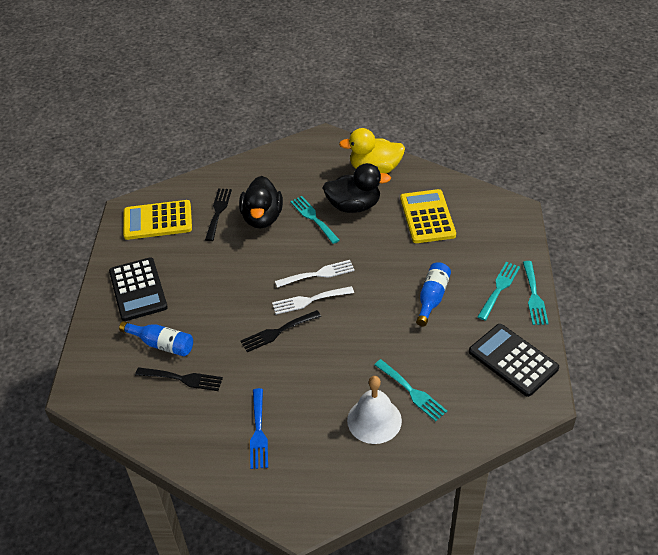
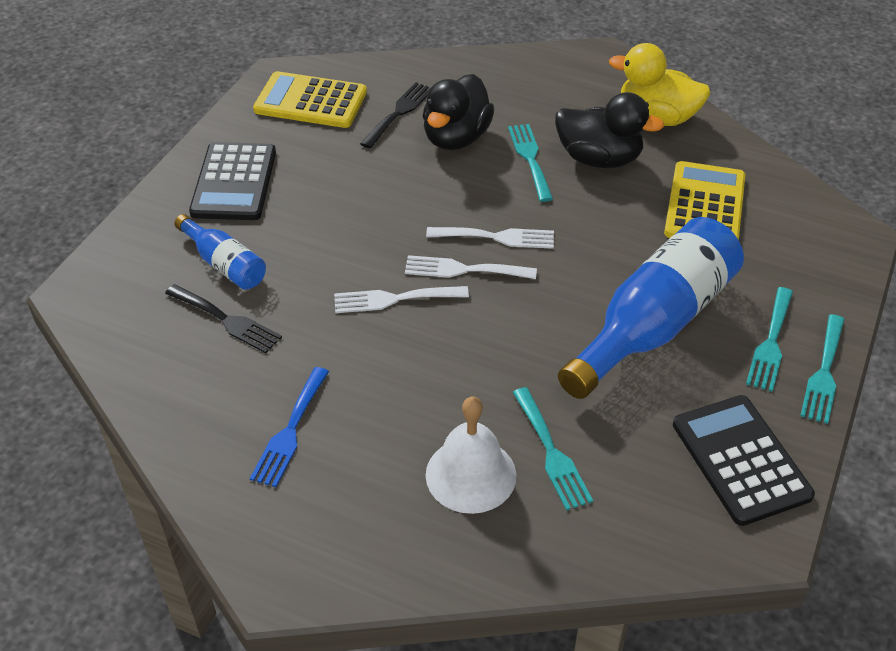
camera: 20 degrees right, 0 degrees up
(277, 332) = (394, 299): black fork -> white fork
(432, 298) = (654, 324): blue bottle -> blue bottle, size x1.98
(499, 288) = (770, 343): turquoise fork -> turquoise fork turned 150 degrees clockwise

